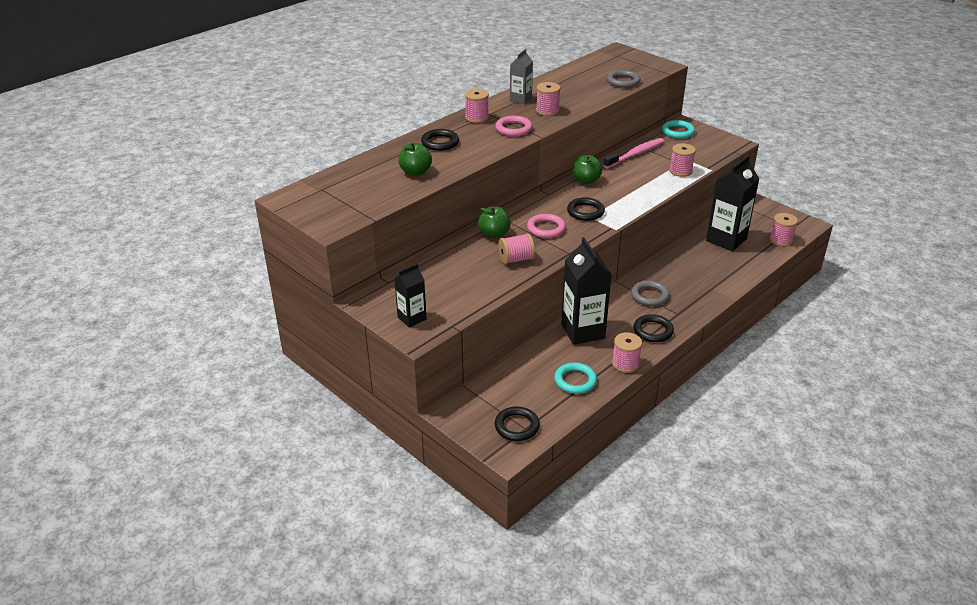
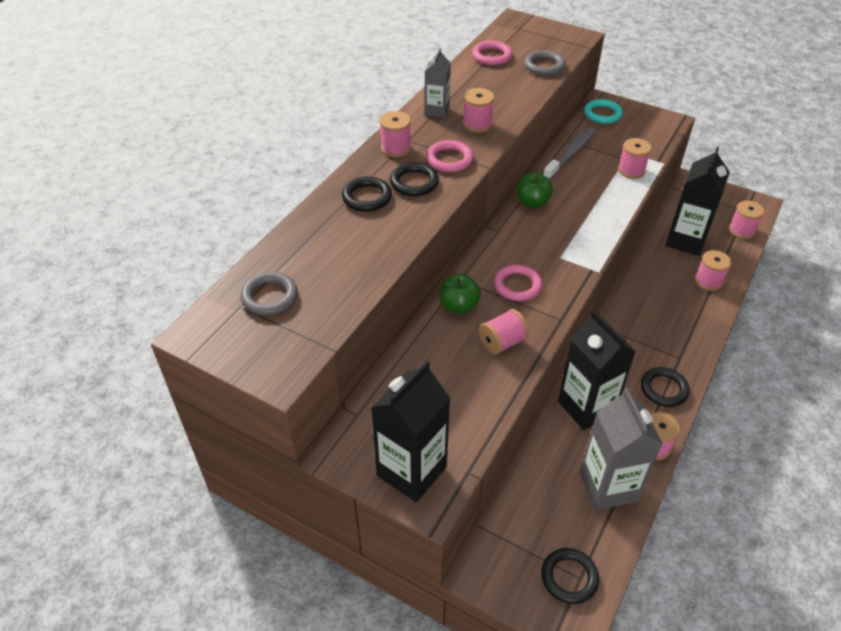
camera: 15 degrees left, 10 degrees up
(412, 318) = (411, 471): black carton -> black carton, size x1.80
(415, 172) = (355, 253): green apple -> none
(575, 381) = (608, 486): turquoise ring -> grey carton
(584, 71) = (491, 56): none -> pink ring
(585, 212) = (552, 251): black ring -> black ring (414, 182)
(635, 154) = (570, 154): pink toothbrush -> grey toothbrush
(649, 296) = (638, 337): grey ring -> grey ring (269, 297)
(731, 269) = (708, 281): none -> pink spool

